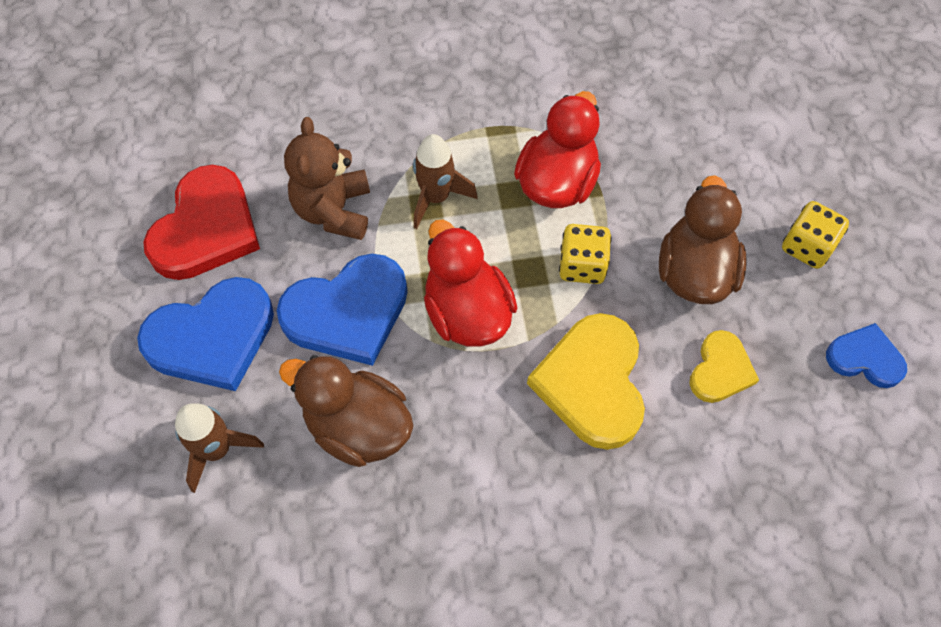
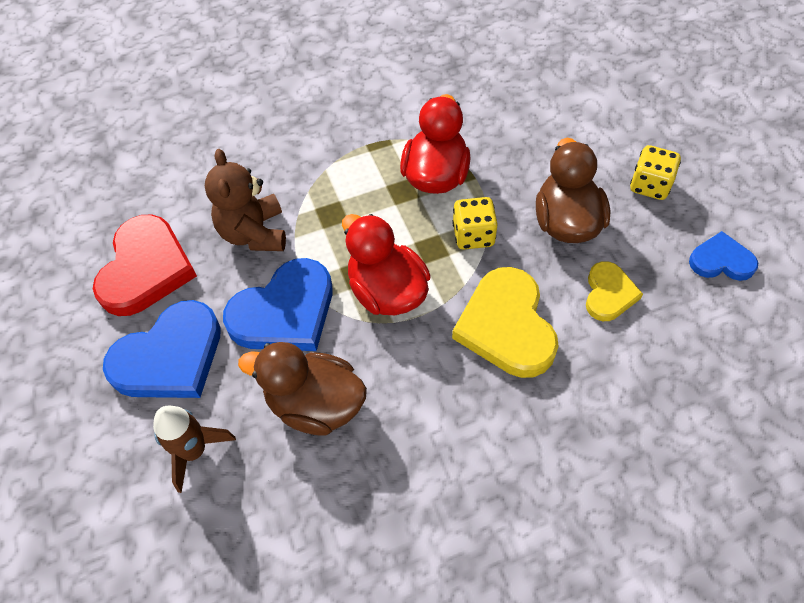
camera: 10 degrees left, 5 degrees down
(436, 197) = (338, 206): brown rocket -> none

